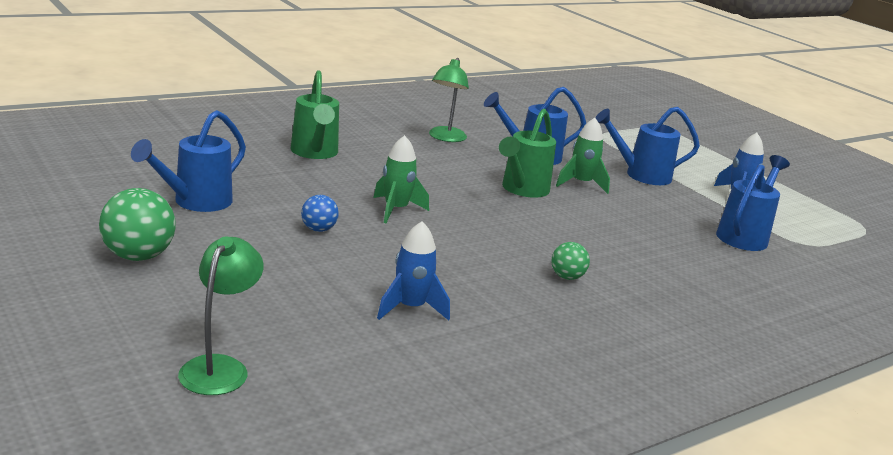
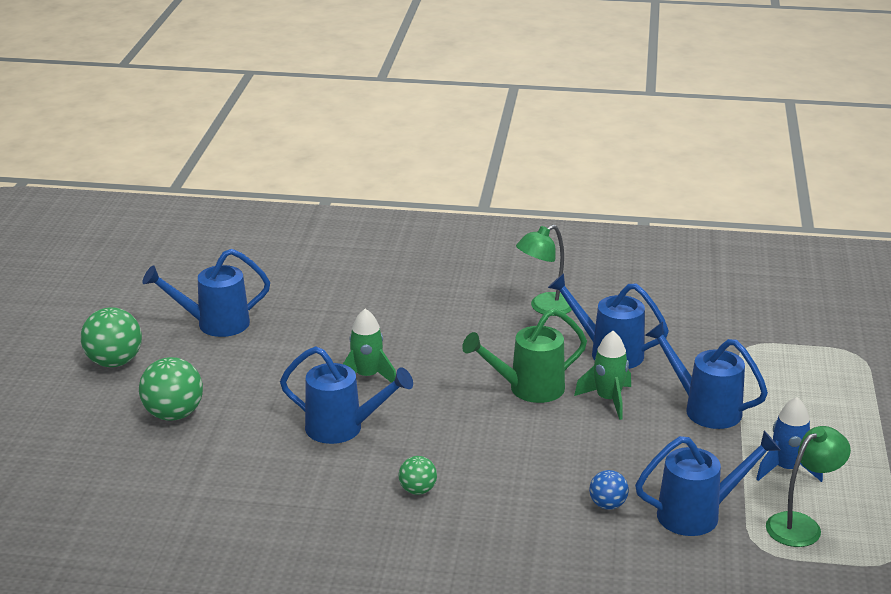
camera: 45 degrees right, 5 degrees up
(219, 367) = (55, 466): green lamp -> green lamp (801, 525)
(273, 283) = (173, 414): none -> green ball
(315, 153) = (383, 296): green watering can -> none
(318, 229) = (273, 377): blue ball -> blue ball (607, 505)
(410, 308) = (241, 470): blue rocket -> none
(439, 251) = (343, 428): none -> blue watering can

